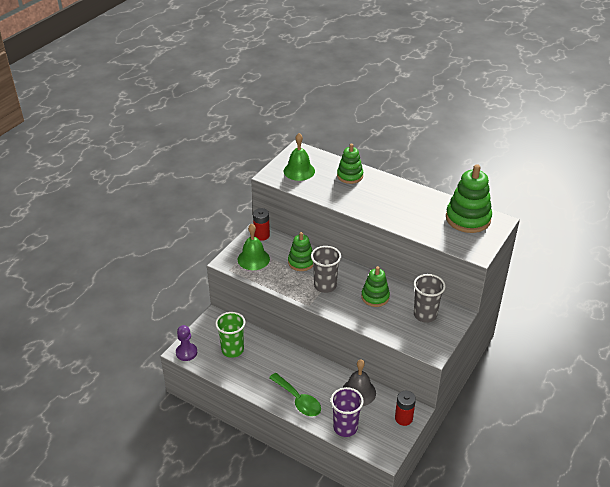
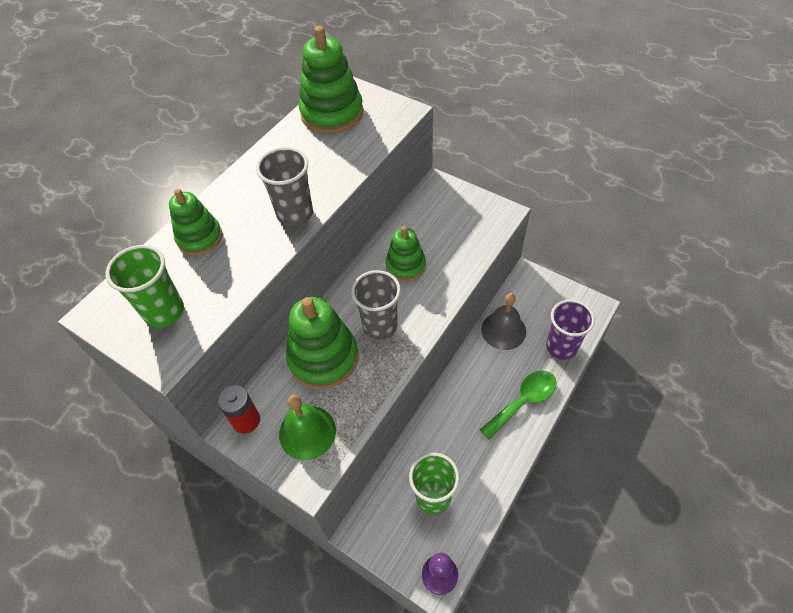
camera: 85 degrees left, 15 degrees up
(299, 171) = (164, 312): green bell -> green cup
(301, 262) = (323, 358): green stacking toy -> green stacking toy, size x1.60
(403, 418) = (539, 286): red battery -> none
(425, 315) = (440, 215): grey cup -> grey cup (295, 214)

